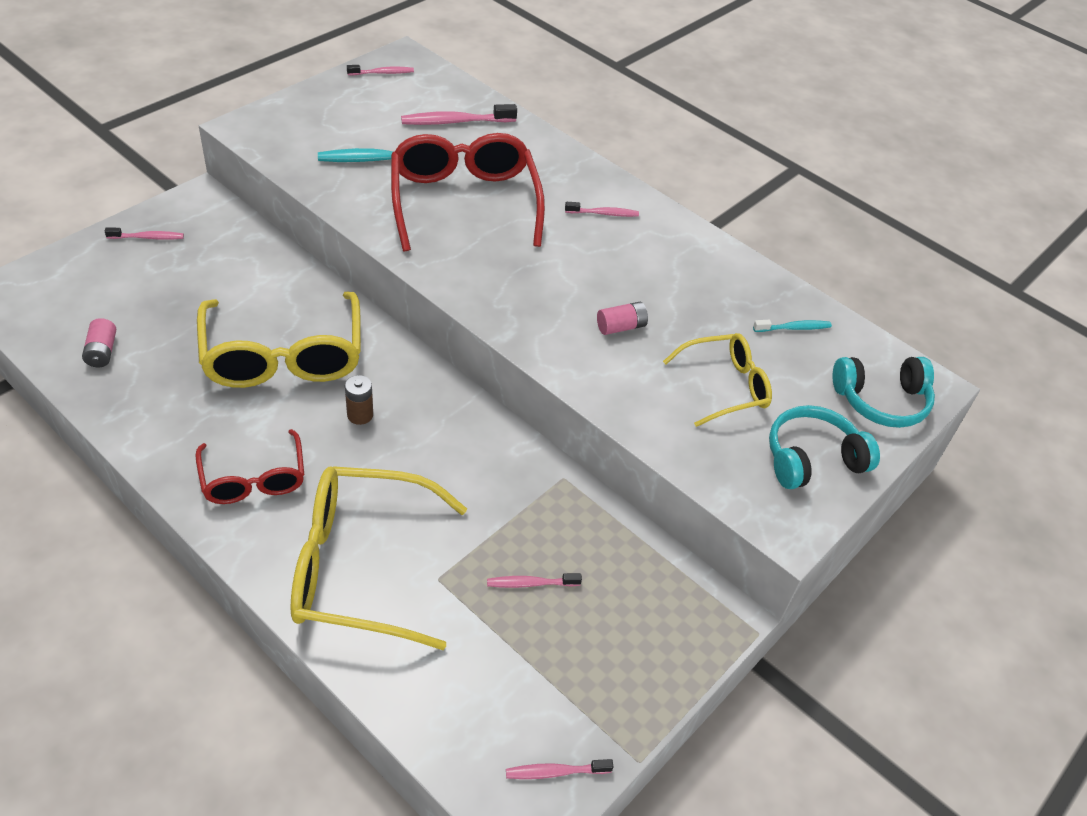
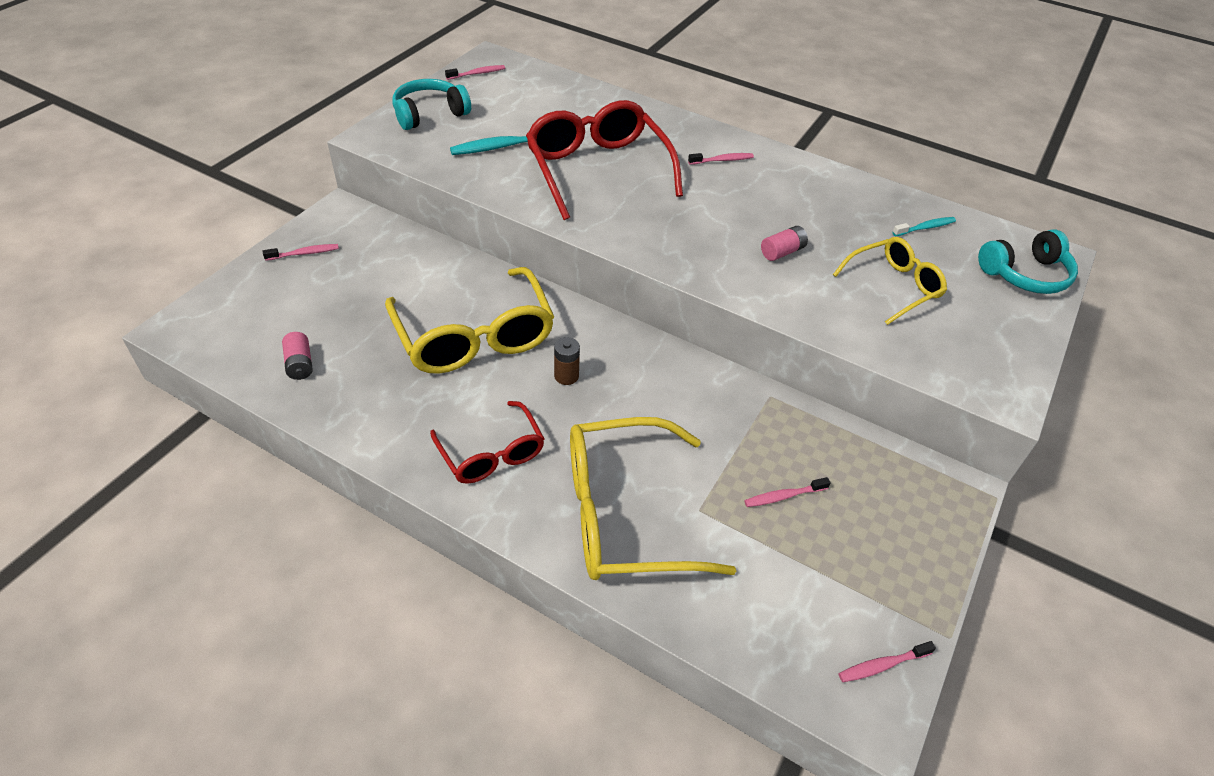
camera: 10 degrees left, 0 degrees up
(455, 122) = (559, 104): pink toothbrush -> none
(812, 458) = (995, 333): turquoise headphones -> turquoise headphones (429, 114)

